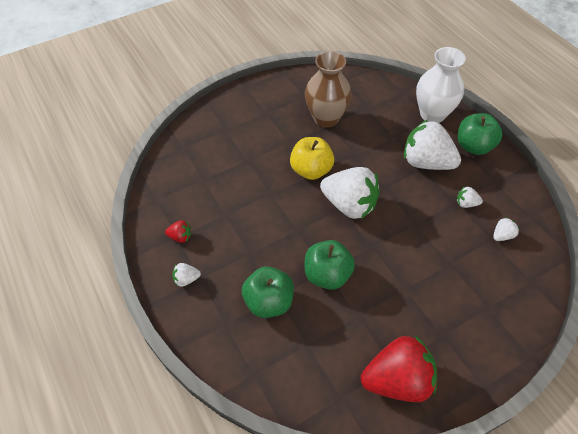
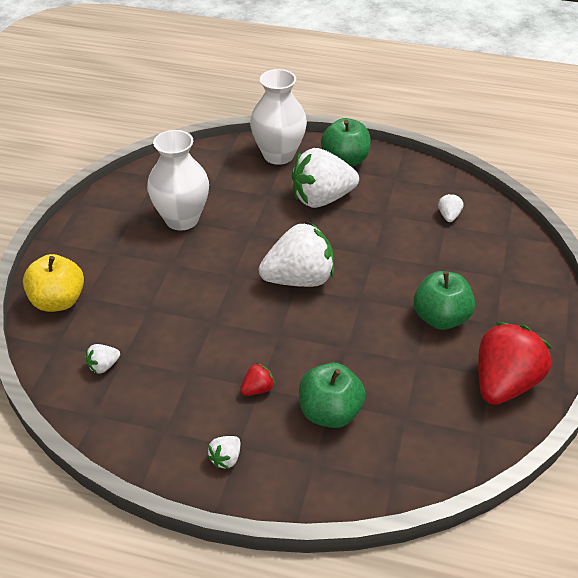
camera: 45 degrees left, 10 degrees down
(180, 237) = (168, 428): red strawberry -> red strawberry (257, 389)
(311, 170) = (226, 274): yellow apple -> yellow apple (58, 301)
(326, 118) = (182, 219): brown vase -> white vase
(327, 275) = (352, 350): green apple -> green apple (441, 318)
(466, 203) = (393, 210): white strawberry -> white strawberry (103, 366)

